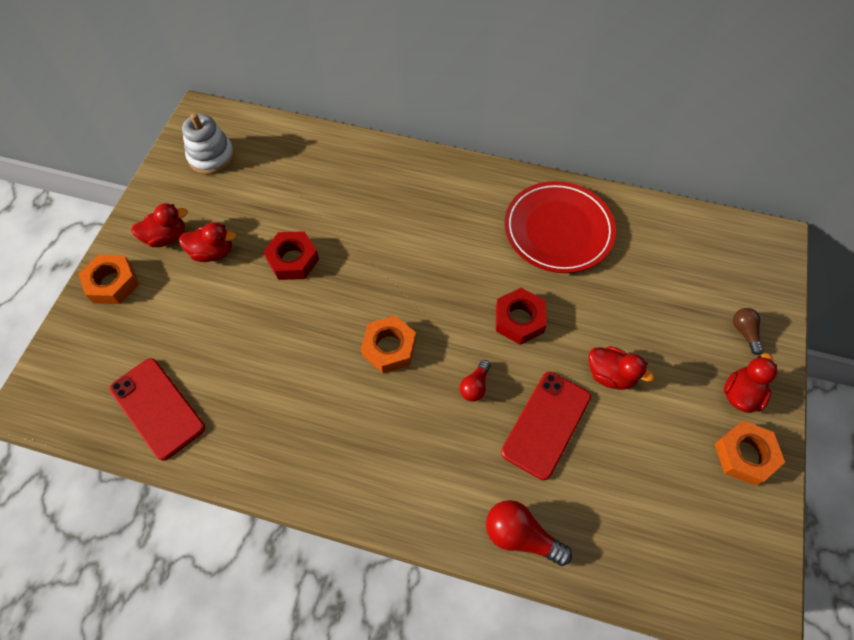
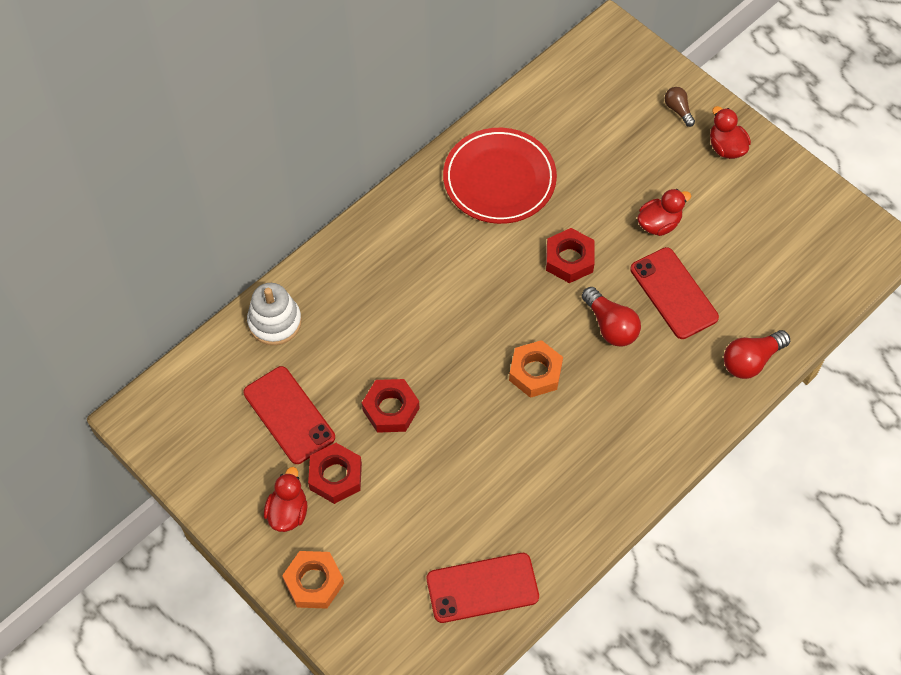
camera: 60 degrees left, 0 degrees up
(211, 157) = (207, 430): white stacking toy -> white stacking toy (275, 322)
(213, 252) = (335, 476): red duck -> red nut
(251, 198) = (289, 415): none -> red phone
(475, 386) = (610, 326): red light bulb -> red light bulb, size x1.64
(744, 332) = (678, 110): brown light bulb -> brown light bulb turned 45 degrees clockwise
(744, 455) = (773, 177): orange nut -> none

